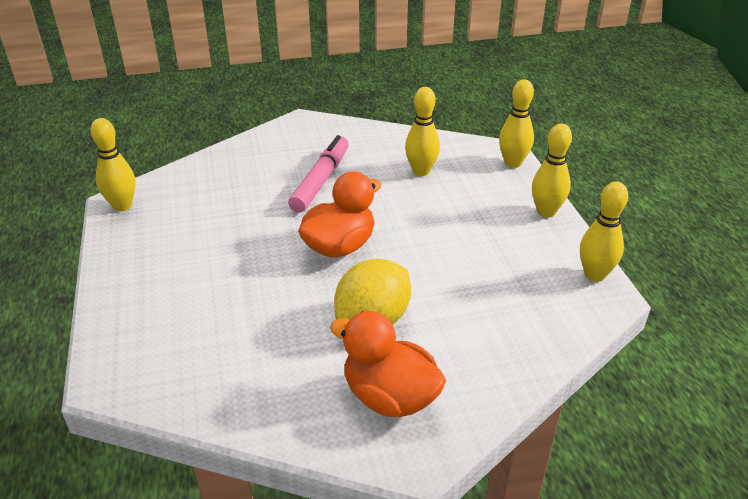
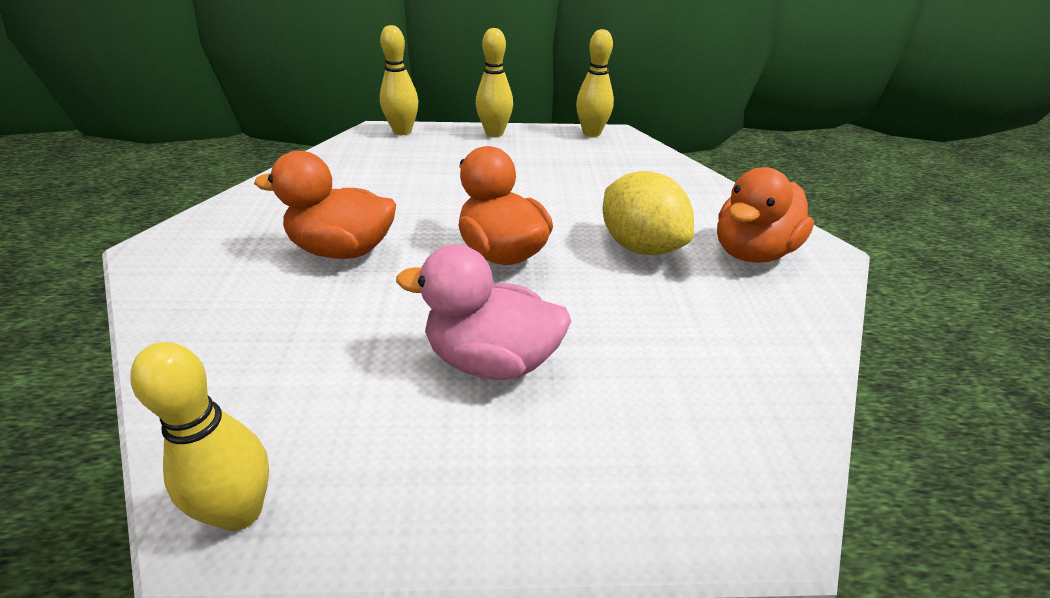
camera: 80 degrees left, 0 degrees up
(223, 259) = (491, 360): none -> pink duck
(320, 181) = (342, 250): pink marker -> orange duck
(421, 171) = (377, 179): yellow bowling pin -> none

